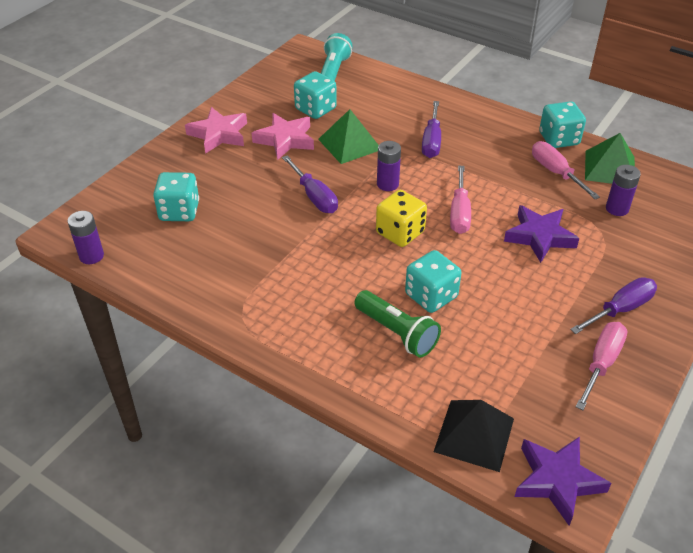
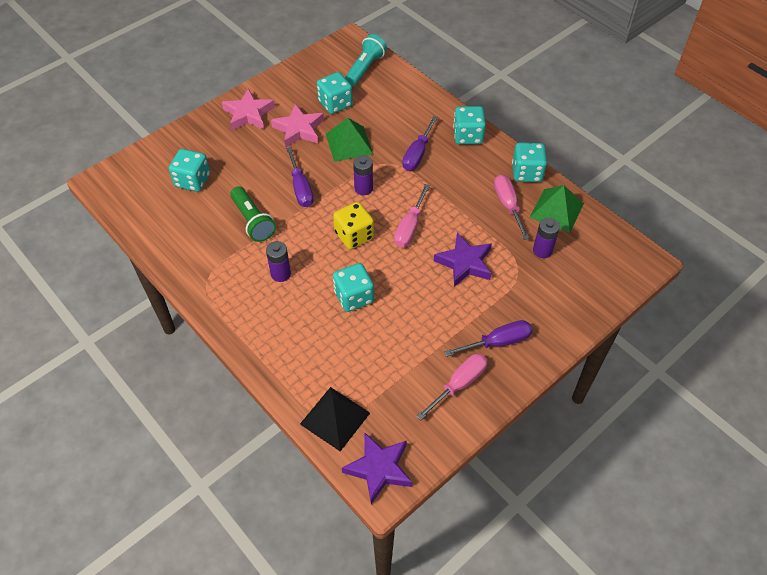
camera: 15 degrees right, 10 degrees up
(91, 256) = (115, 207): purple battery -> purple battery (280, 274)
(397, 333) = (314, 322): green flashlight -> green flashlight (253, 221)
(477, 116) = (468, 136): none -> turquoise dice

